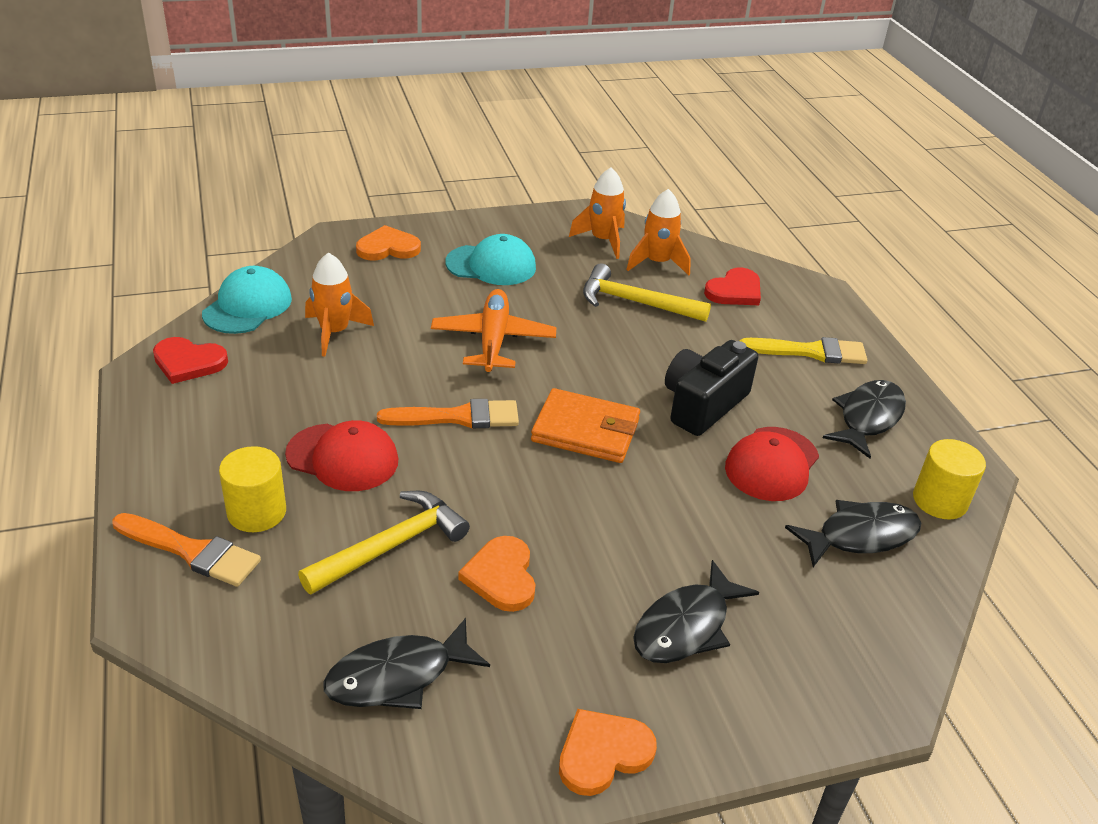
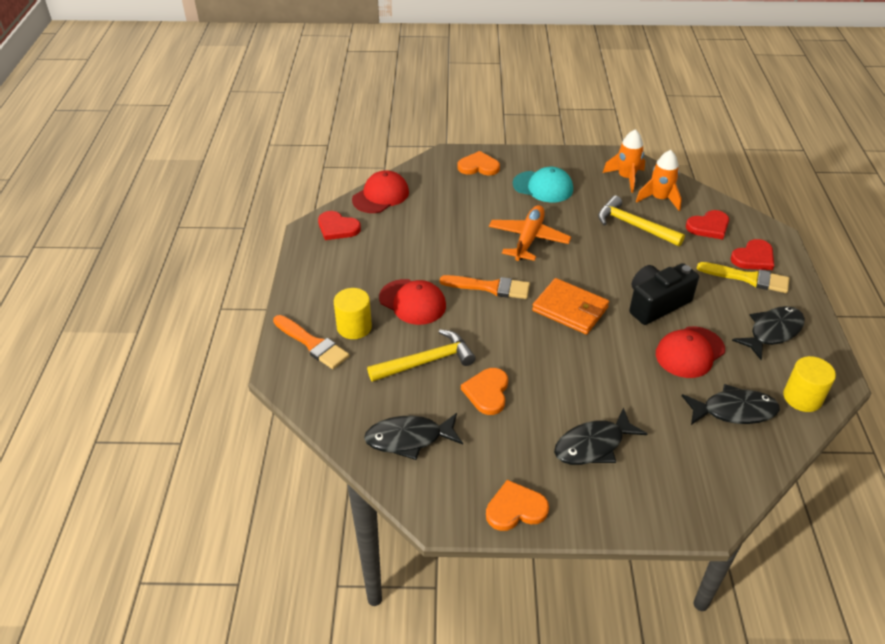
camera: 20 degrees right, 5 degrees up
(247, 306) = (381, 196): turquoise cap -> red cap
(334, 332) = (429, 220): orange rocket -> none
(806, 324) = (753, 258): none -> red heart

